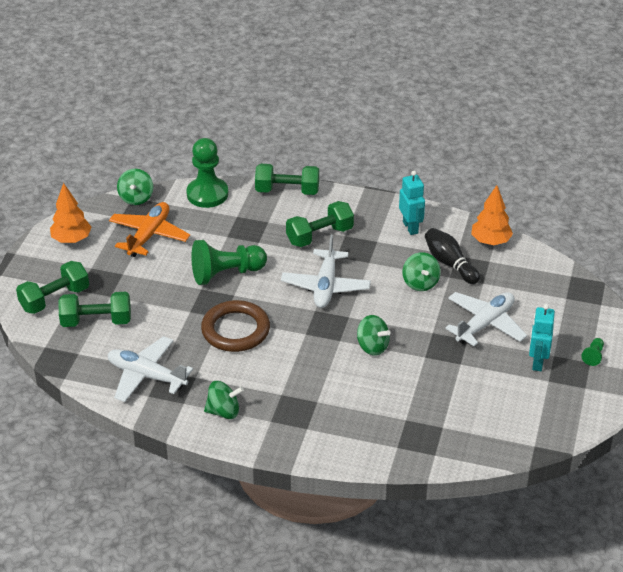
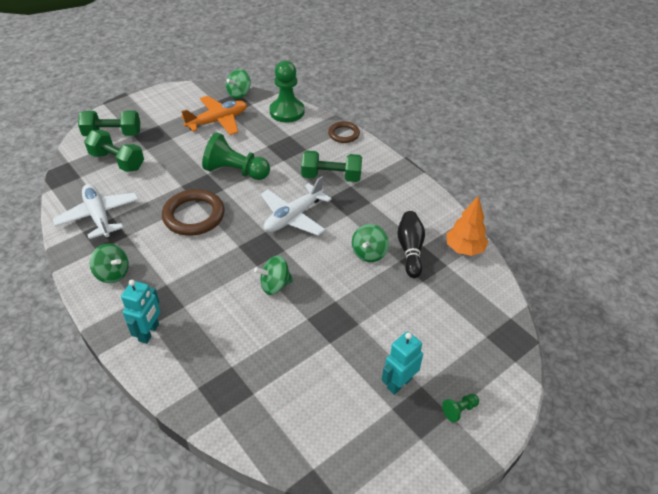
camera: 35 degrees right, 5 degrees up
(71, 239) = (169, 102): orange tree -> none
(287, 191) = (344, 134): green dumbbell -> brown ring
(372, 347) = (275, 285): green spinning top -> green spinning top turned 90 degrees clockwise
(410, 227) = (408, 204): turquoise robot -> turquoise robot (149, 332)
(485, 324) = (387, 319): white plane -> none

